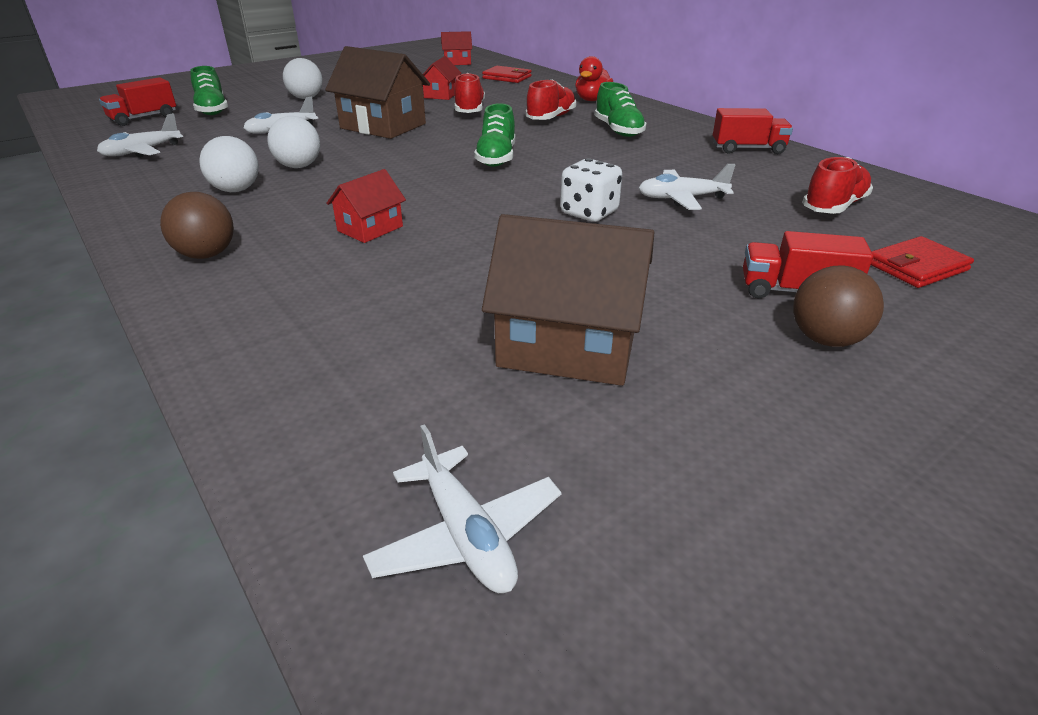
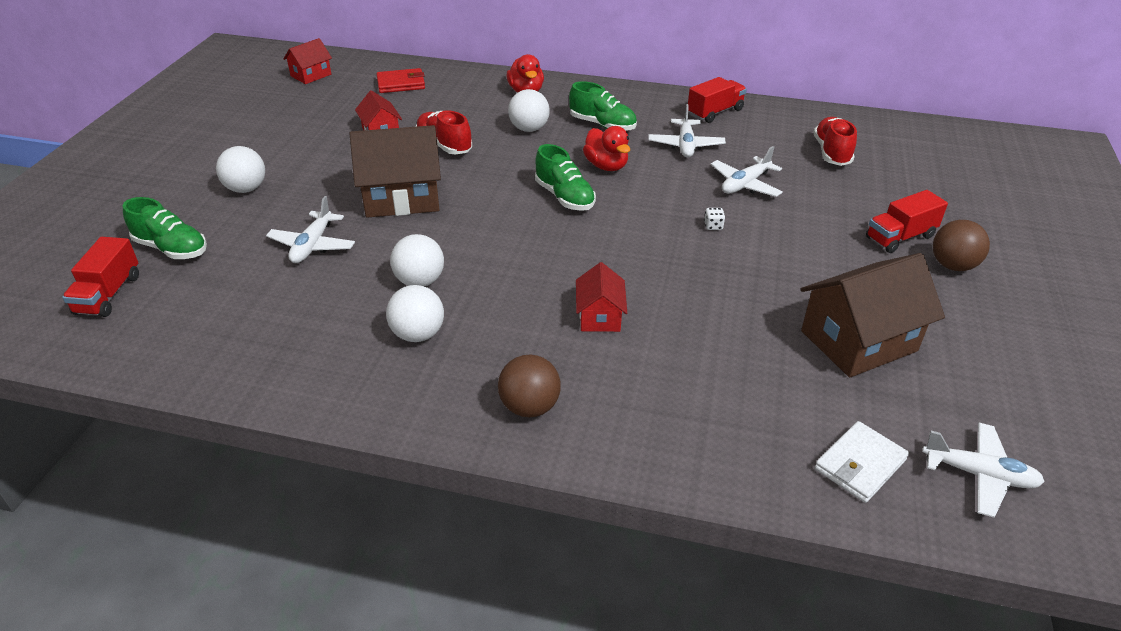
camera: 40 degrees left, 5 degrees up
(142, 152) = (218, 338): white plane -> white plane (685, 145)
(357, 437) = (860, 464): none -> white wallet
(551, 118) = (529, 129): red shoe -> white ball
(570, 152) = (606, 166): none -> red duck
(589, 213) = (713, 226): white dice -> white dice, size x0.45
(917, 267) = (925, 187): red wallet -> none

